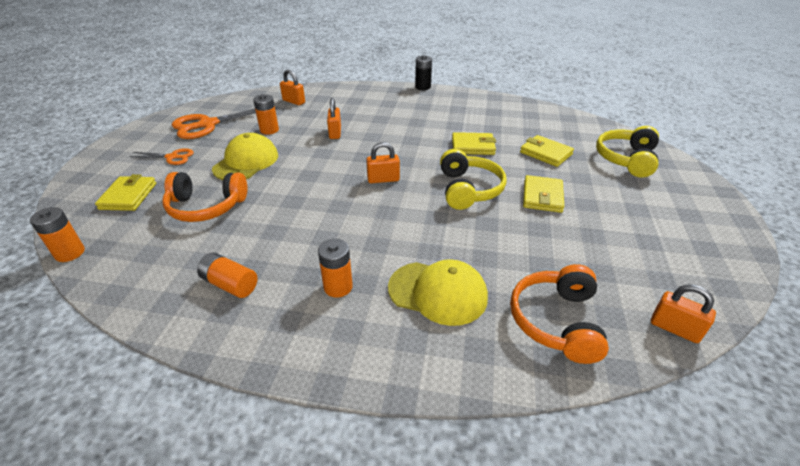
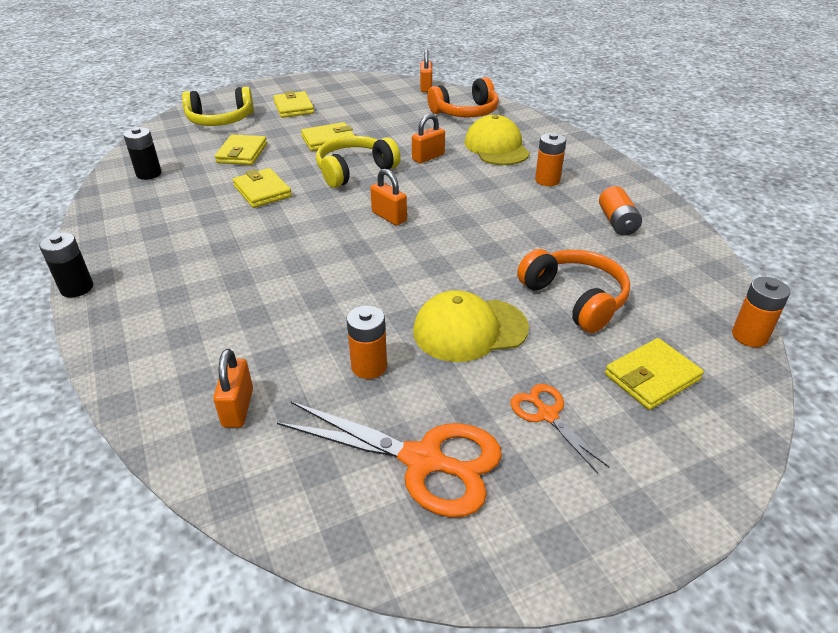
camera: 125 degrees left, 0 degrees up
(335, 133) = (317, 297): orange padlock -> orange padlock (428, 157)
(537, 118) = (149, 174): none -> black battery
(641, 202) = (293, 107): none -> yellow wallet

